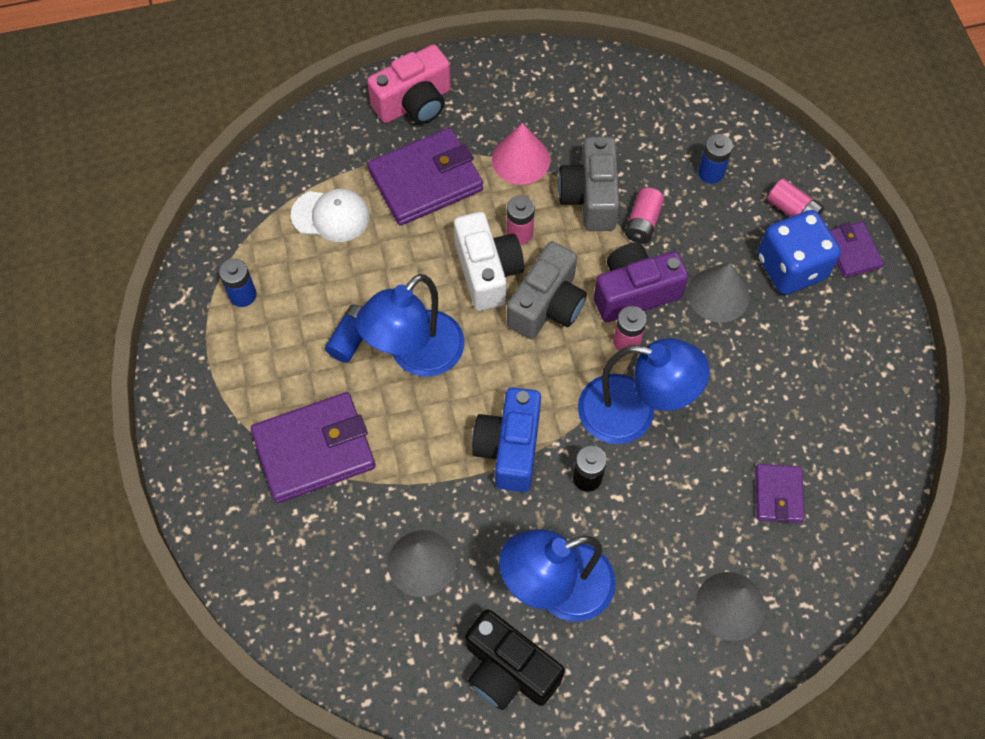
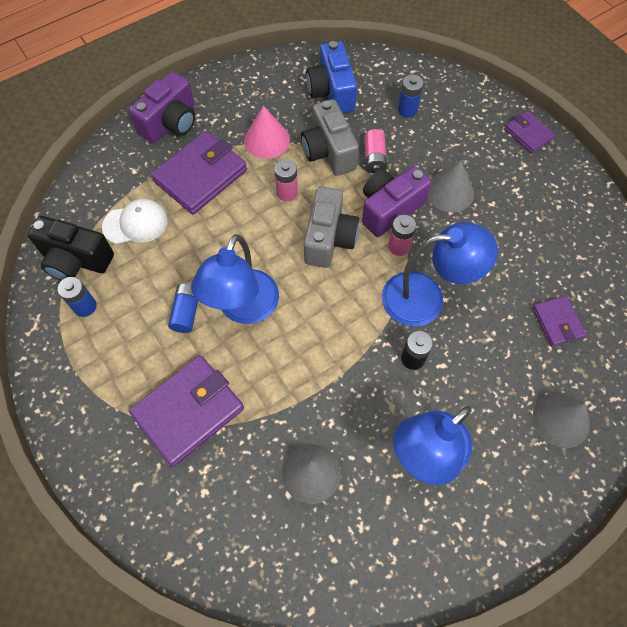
camera: 20 degrees left, 0 degrees up
(414, 103) = (171, 123): pink camera -> purple camera
(487, 272) = (274, 228): white camera -> none
(508, 670) = (416, 536): black camera -> black camera (76, 260)
(509, 448) = (344, 356): blue camera -> blue camera (332, 92)
(791, 267) = (492, 157): blue dice -> none
(792, 210) = (475, 119): pink battery -> none

